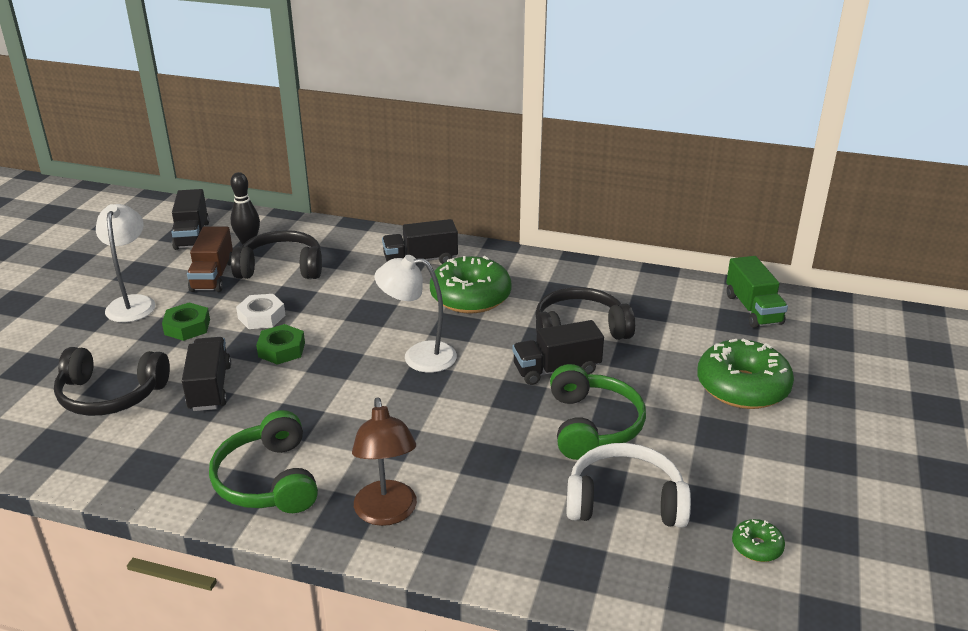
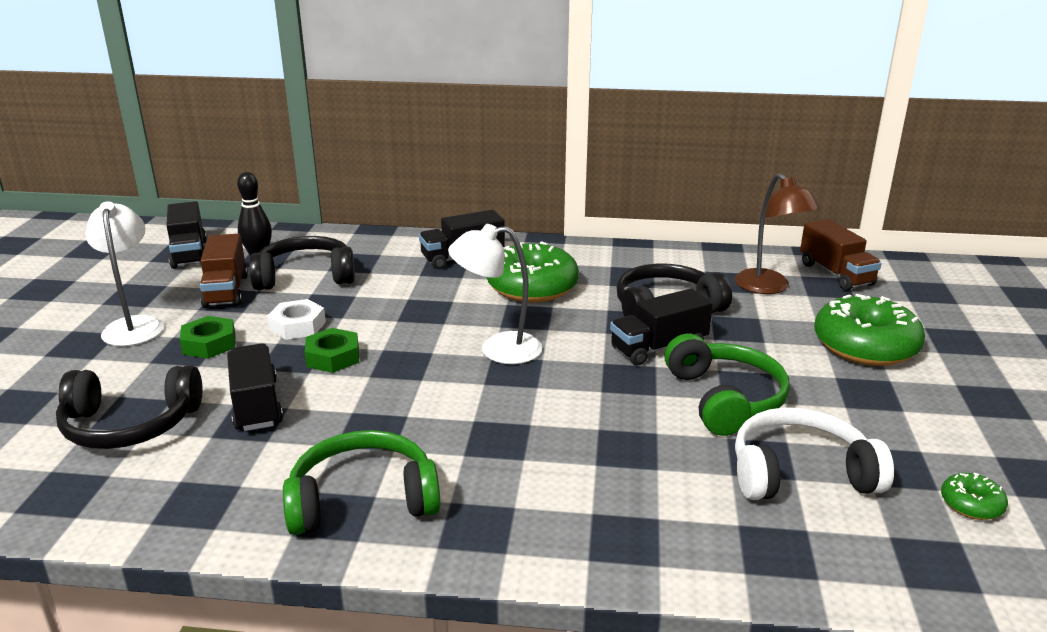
camera: 10 degrees left, 5 degrees down
(268, 480) = (363, 499): green headphones -> green headphones turned 105 degrees clockwise
(387, 513) = (526, 520): brown lamp -> brown lamp (768, 287)
(753, 309) = (836, 274): green truck -> brown truck

